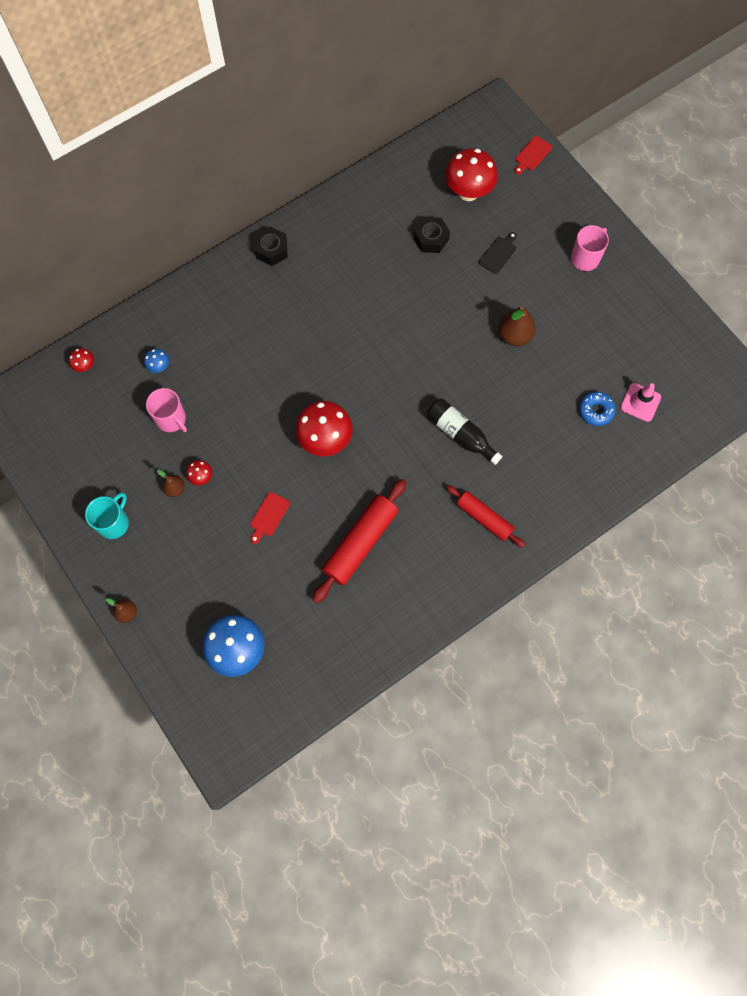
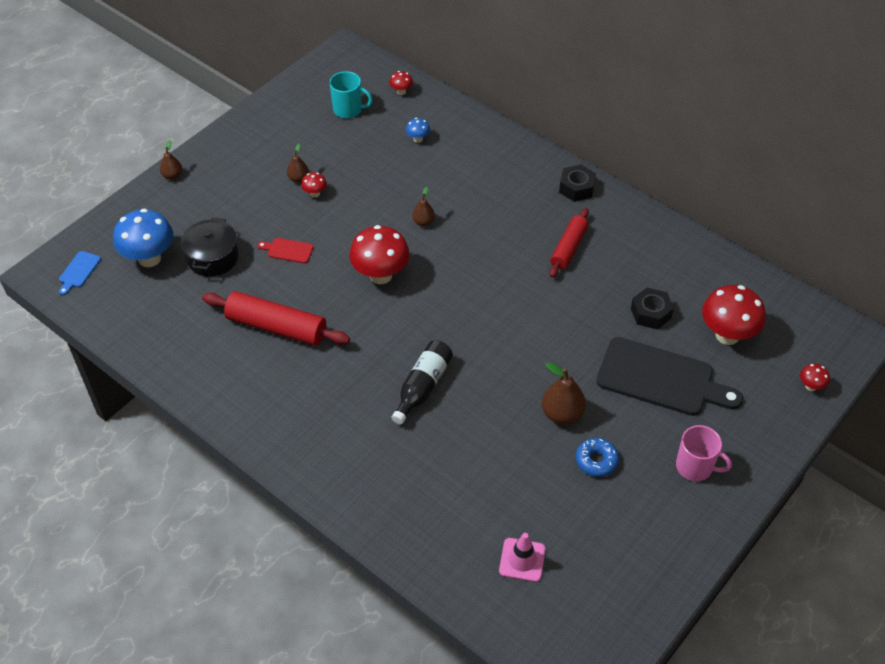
camera: 75 degrees right, 20 degrees down
(114, 523) = (255, 147): turquoise mug -> turquoise mug (348, 109)
(171, 419) = (367, 160): pink mug -> none
(233, 724) = (78, 271): none -> blue cutting board
(256, 588) = (212, 257): none -> black pot
(271, 388) = (423, 222): none -> brown pear
(484, 518) = (330, 428): red rolling pin -> red rolling pin (568, 248)
(498, 254) = (661, 379): black cutting board -> black cutting board, size x2.35
(532, 155) = (811, 386): red cutting board -> red mushroom
(595, 411) = (494, 513): blue donut -> blue donut (596, 461)

